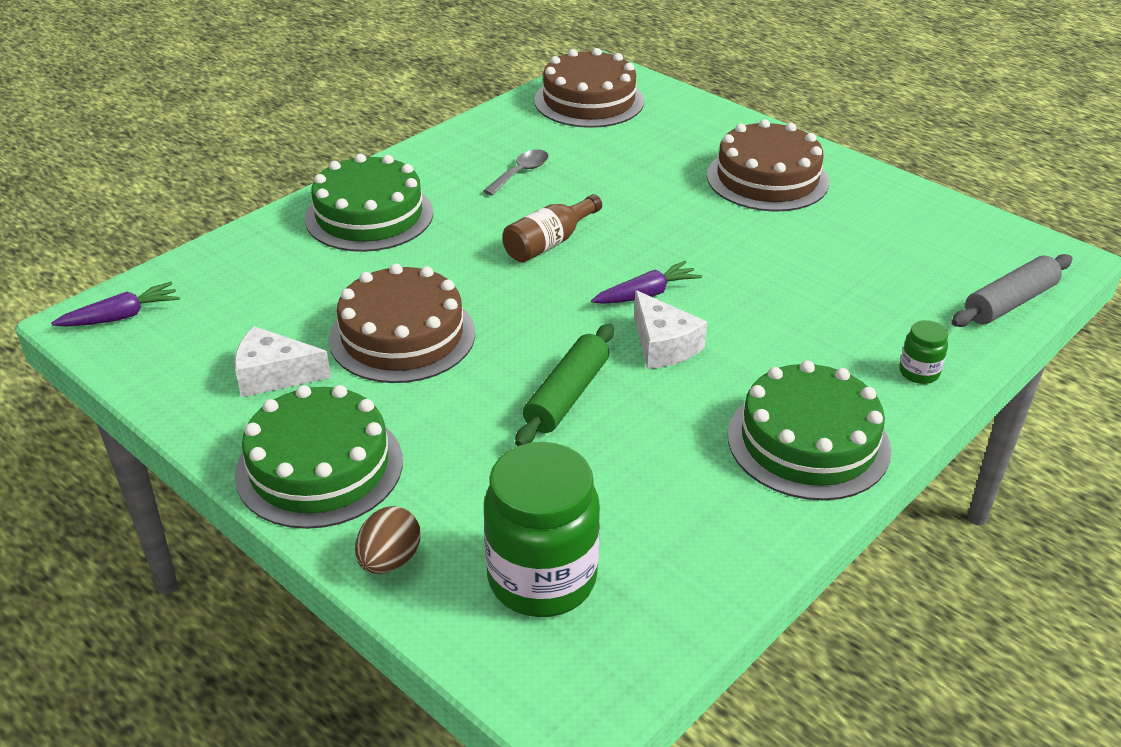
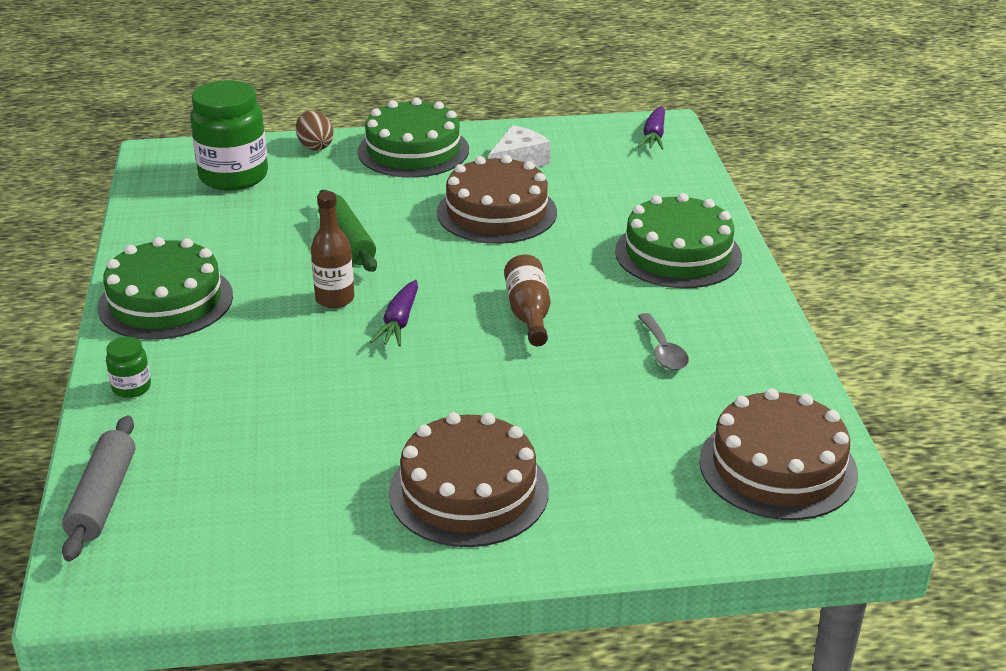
camera: 130 degrees right, 5 degrees down
(663, 345) = (335, 299): white cheese -> brown bottle

